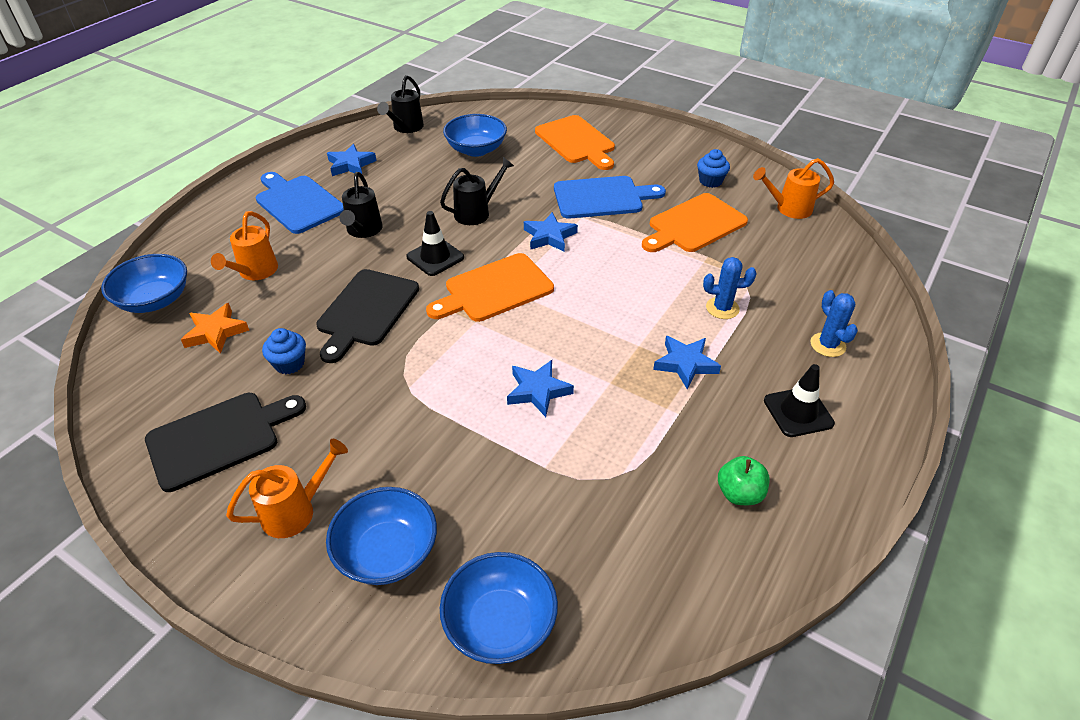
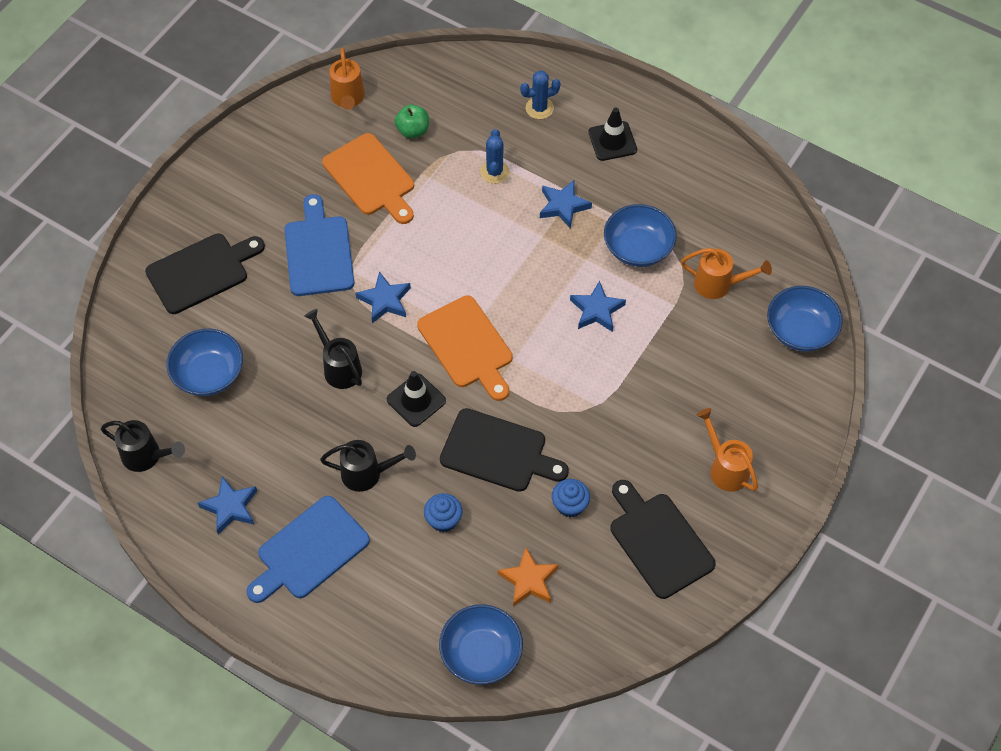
camera: 90 degrees left, 15 degrees up
(255, 272) = (436, 567): orange watering can -> orange watering can (718, 284)
(387, 552) = (755, 402): blue bowl -> blue bowl (638, 248)
(576, 142) = (201, 272): orange cutting board -> black cutting board
(710, 181) = (294, 155): blue cupcake -> blue cupcake (443, 520)
(739, 493) = (689, 188): green apple -> green apple (413, 131)

